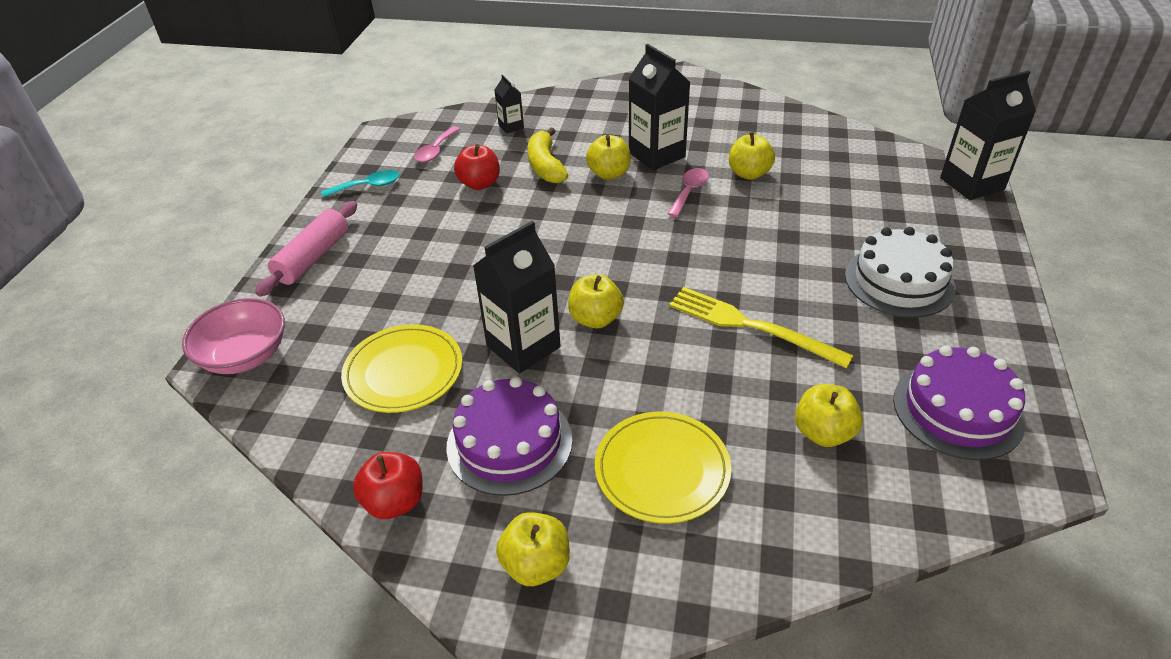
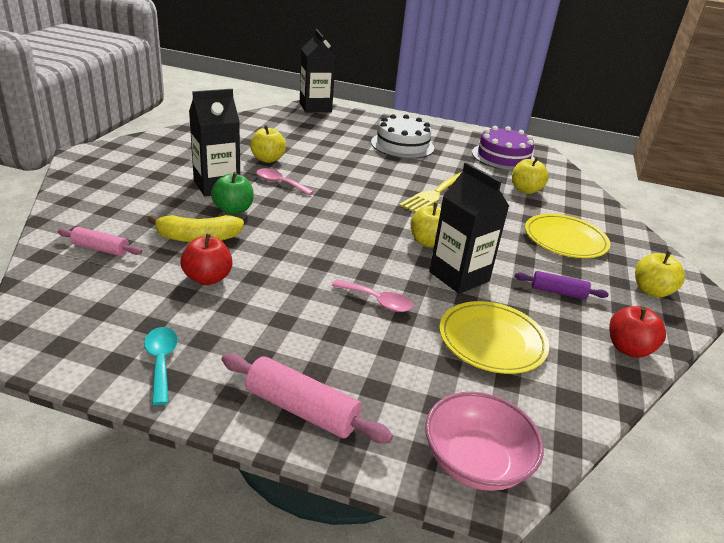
camera: 90 degrees left, 10 degrees down
(435, 150) = (112, 304): pink spoon -> pink spoon (377, 301)
(509, 442) = (558, 292): purple cake -> purple rolling pin
(511, 126) = (100, 249): black carton -> pink rolling pin
(609, 174) = (233, 210): yellow apple -> green apple

